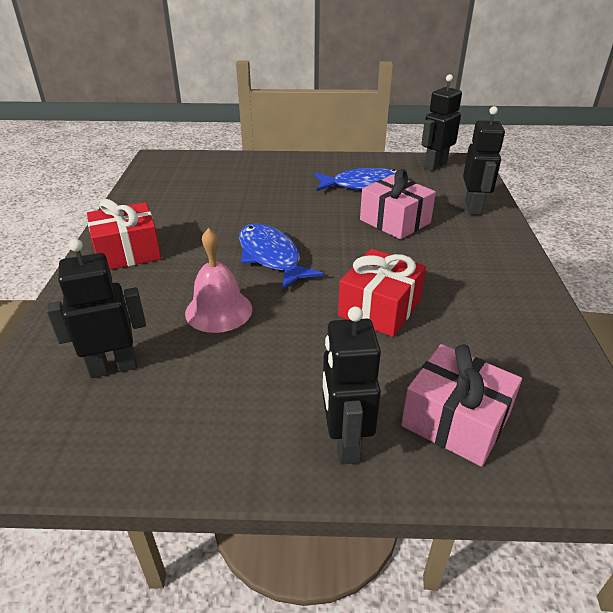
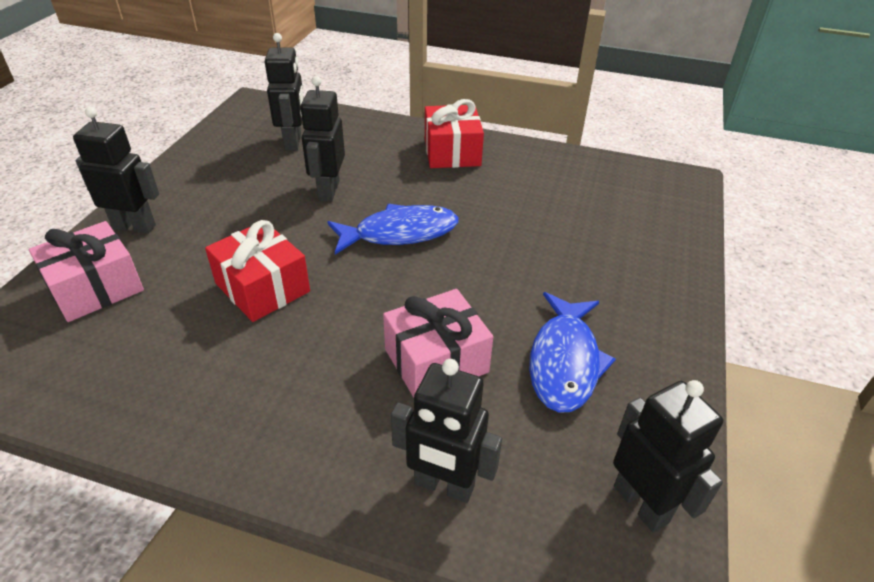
camera: 105 degrees right, 5 degrees up
(218, 310) = (328, 191): pink bell -> black robot

